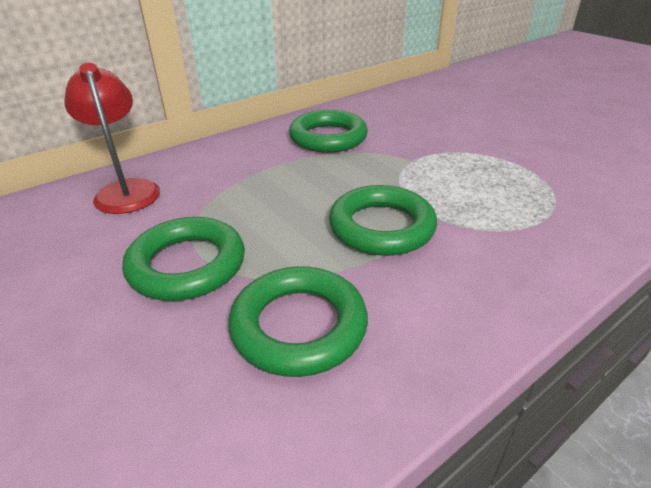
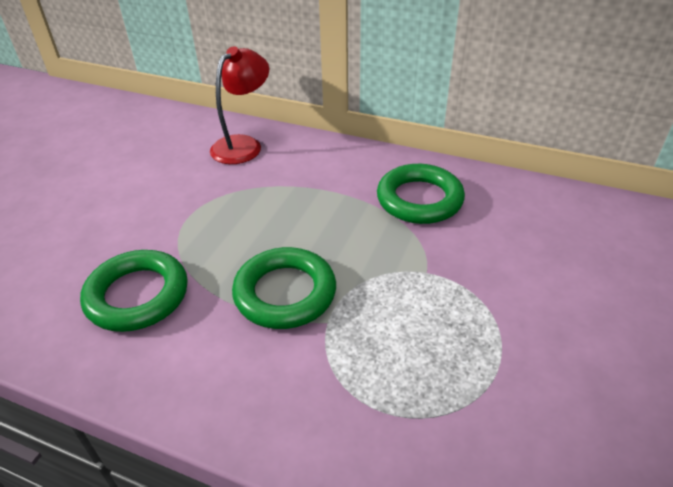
camera: 60 degrees right, 5 degrees up
(187, 265) = (175, 216): green ring -> none

